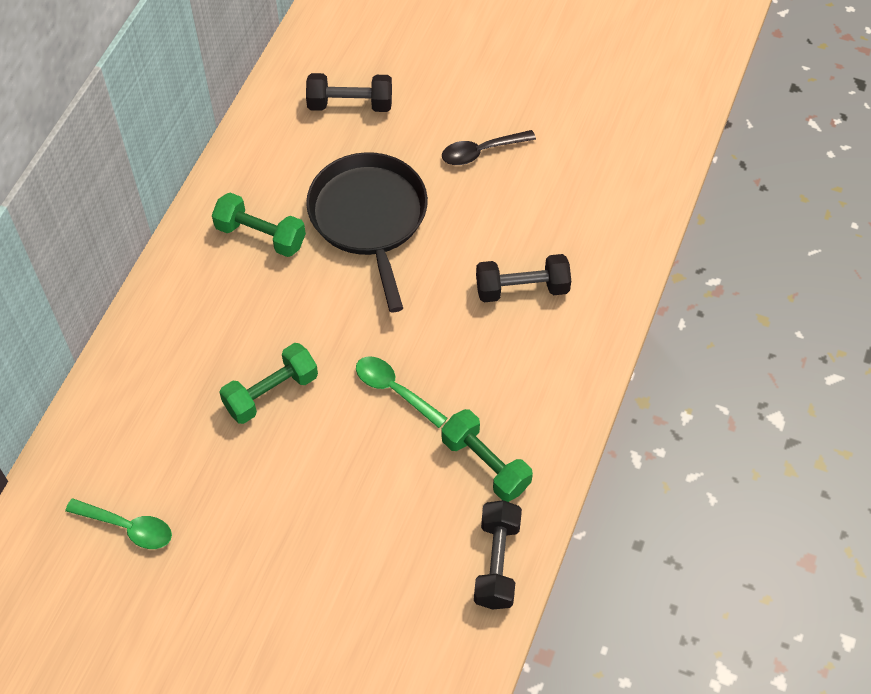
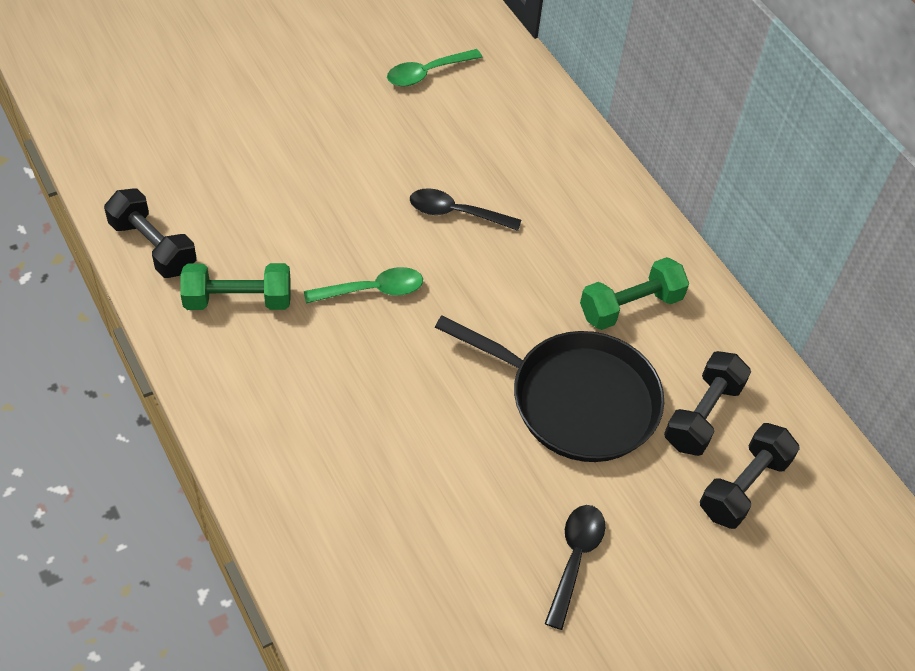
camera: 125 degrees right, 5 degrees down
(271, 392) = (456, 213): green dumbbell -> black spoon
(522, 289) = (374, 461): black dumbbell -> black dumbbell (702, 415)

